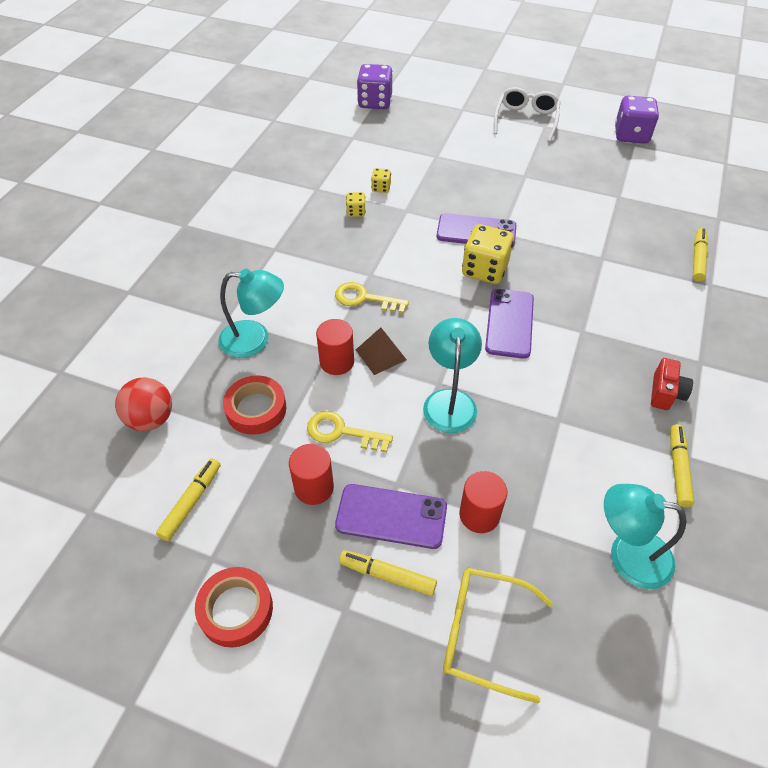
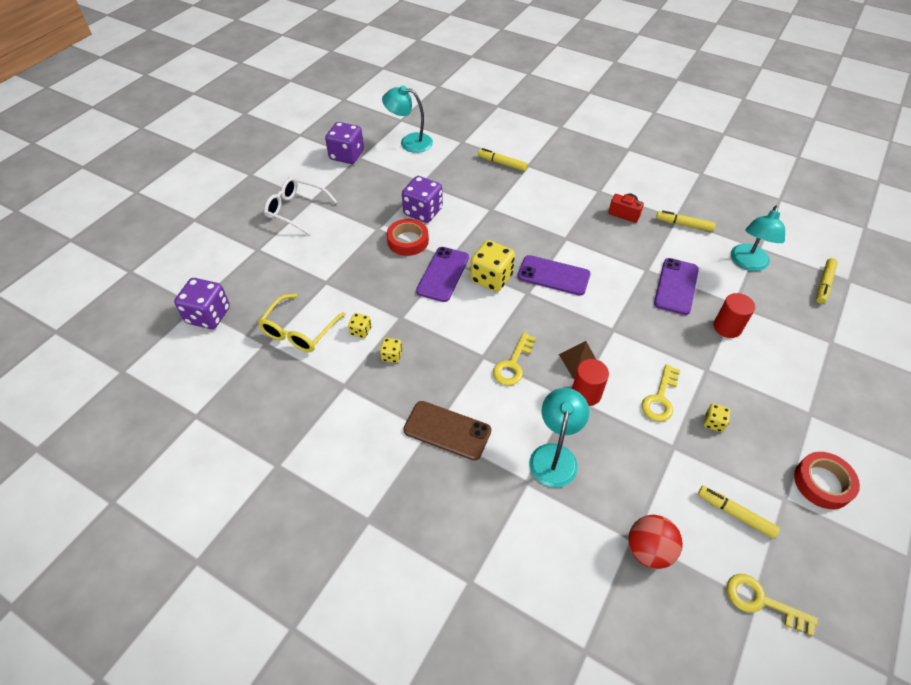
camera: 80 degrees left, 0 degrees up
(89, 520) = (762, 602): none -> yellow key
(256, 409) = (637, 459): red tape -> red tape (408, 241)
(276, 260) = (447, 430): none -> brown phone
(314, 487) = (713, 423): red cylinder -> yellow dice
(387, 575) = (780, 386): yellow marker -> yellow marker (824, 284)
(391, 516) = (734, 377): purple phone -> purple phone (676, 286)
(449, 401) = (629, 325): turquoise lamp -> turquoise lamp (409, 142)
(483, 634) = (811, 342): yellow glasses -> yellow glasses (299, 331)
(568, 204) = (423, 212): none -> purple dice

